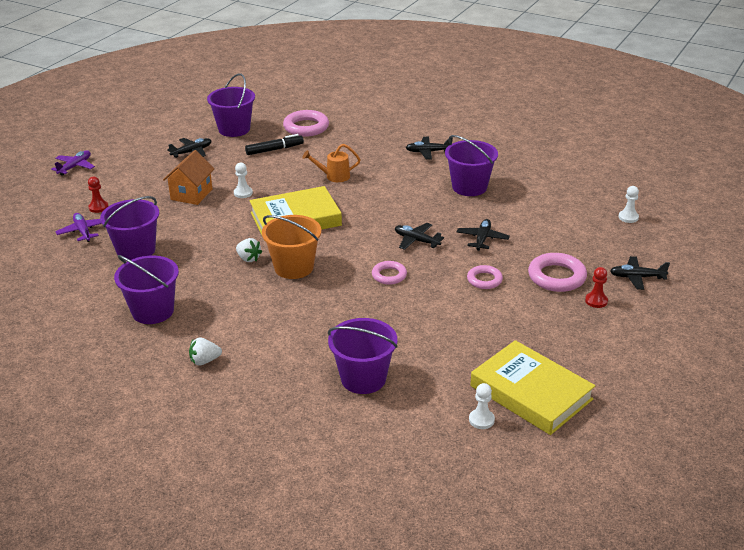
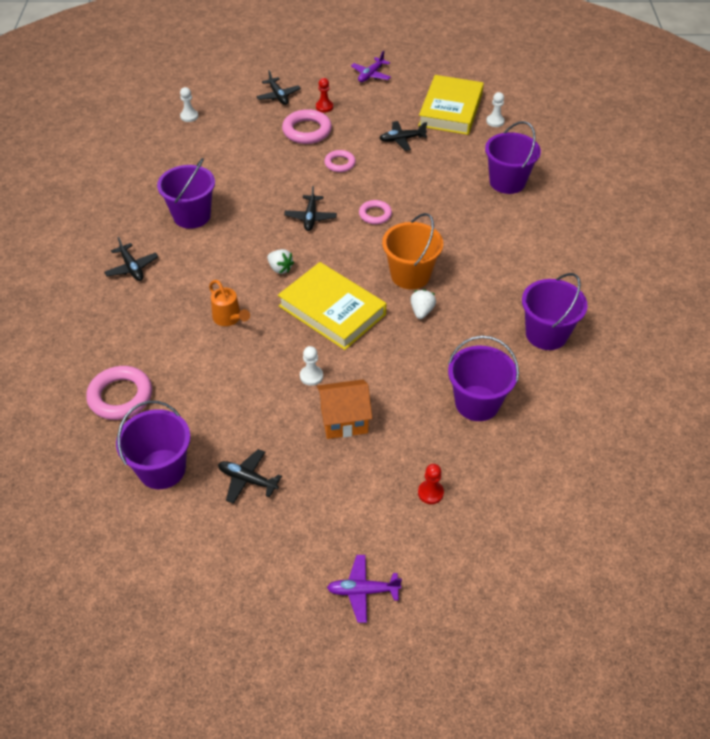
camera: 120 degrees left, 15 degrees up
(83, 231) = (483, 473): purple plane -> purple plane (371, 75)
(205, 361) = (569, 269): white strawberry -> white strawberry (280, 268)
(274, 149) = (196, 398): black marker -> none
(482, 239) = (279, 182): black plane -> black plane (402, 139)

